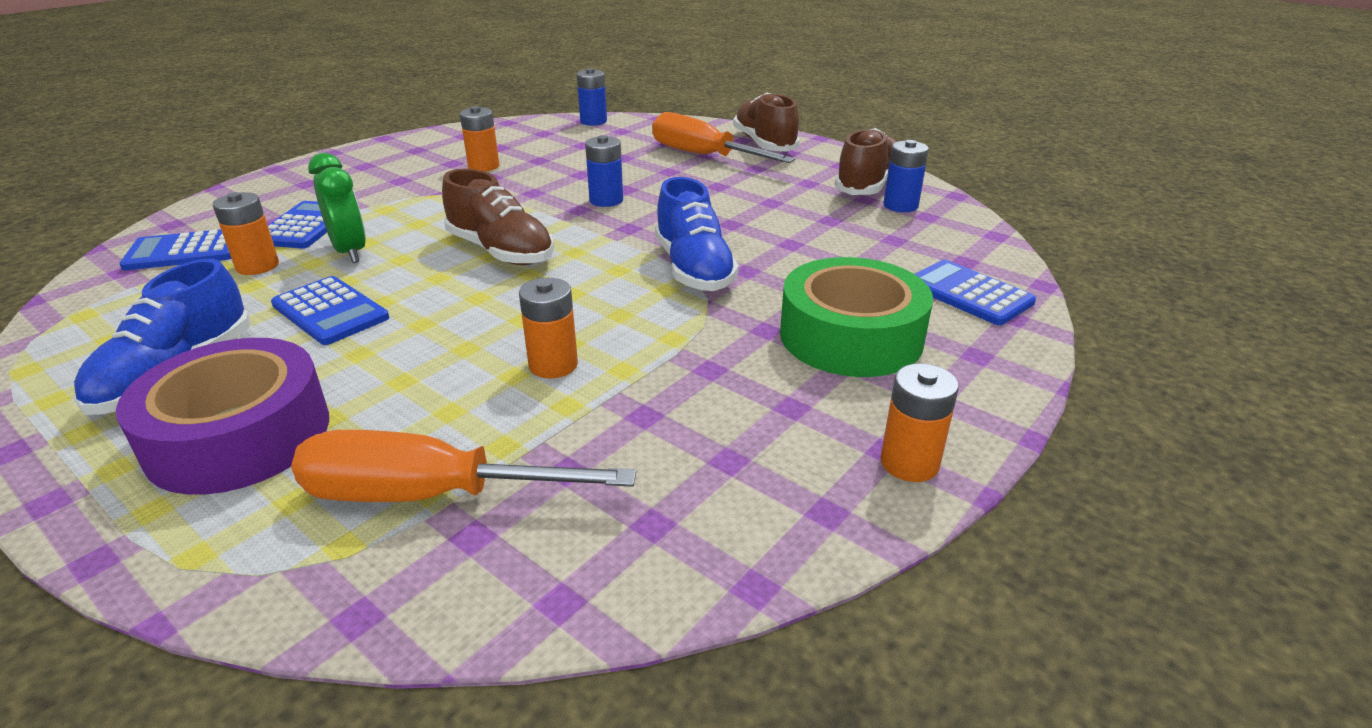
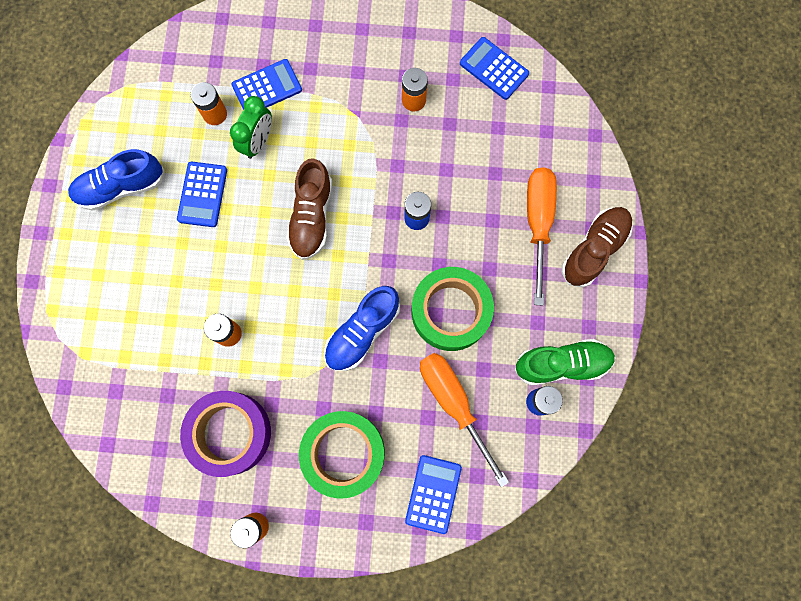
camera: 55 degrees right, 45 degrees up
(185, 251) = (203, 62): blue calculator -> blue calculator (494, 69)
(239, 435) = (107, 256): purple tape -> purple tape (230, 433)
(430, 495) = (123, 358): orange screwdriver -> orange screwdriver (454, 404)
(593, 121) = (550, 96): blue battery -> none
(739, 215) = (450, 311): none -> green tape
(868, 185) = (562, 364): brown shoe -> green shoe

